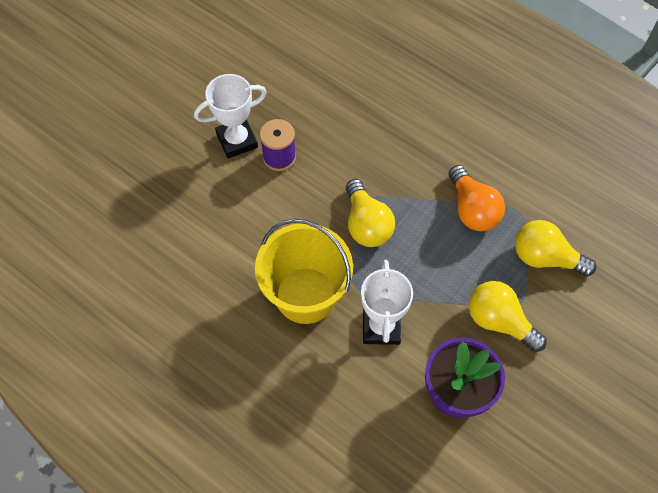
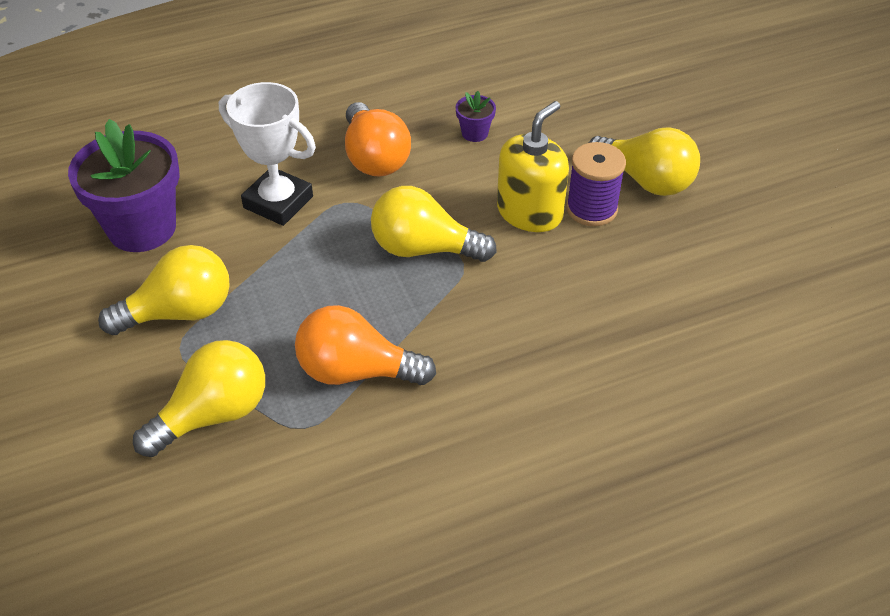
camera: 120 degrees right, 15 degrees down
(237, 140) = (645, 180): white trophy -> yellow light bulb
(246, 249) = (475, 133): none -> purple flower pot
(302, 186) = (529, 212): none -> yellow soap dispenser
(305, 295) = (374, 158): yellow bucket -> orange light bulb

